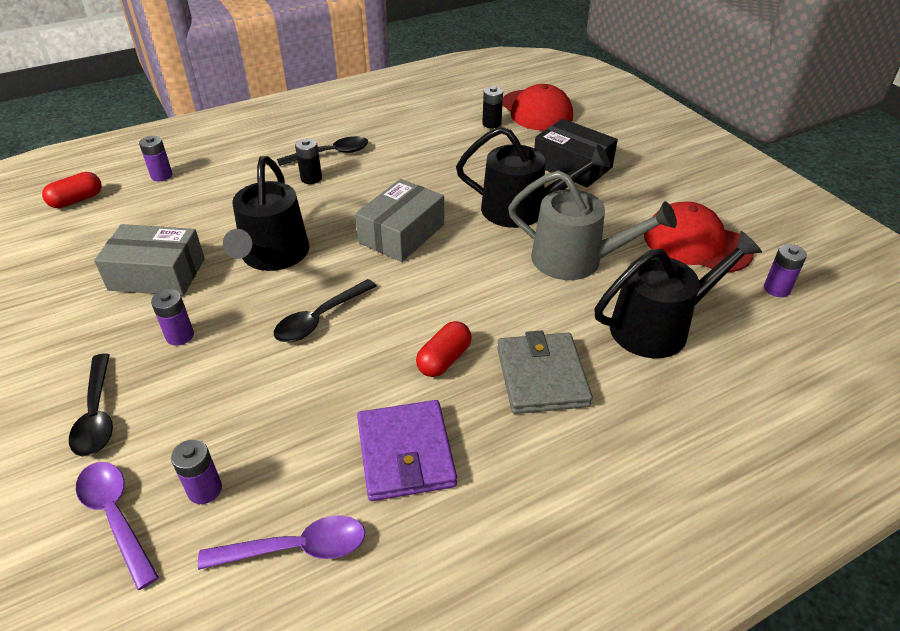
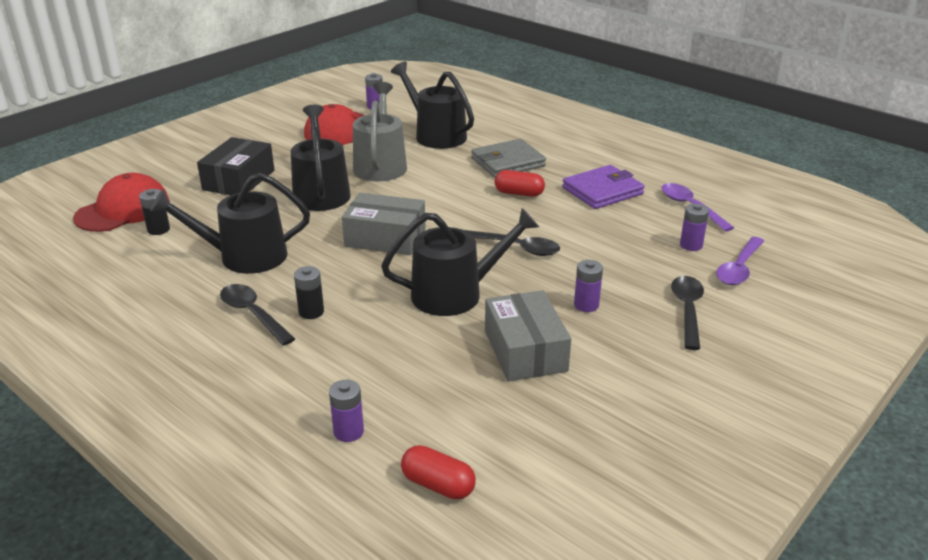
camera: 110 degrees left, 10 degrees down
(97, 414) = (687, 310): black spoon -> black spoon turned 45 degrees counterclockwise
(420, 157) = (244, 256): none -> black watering can

